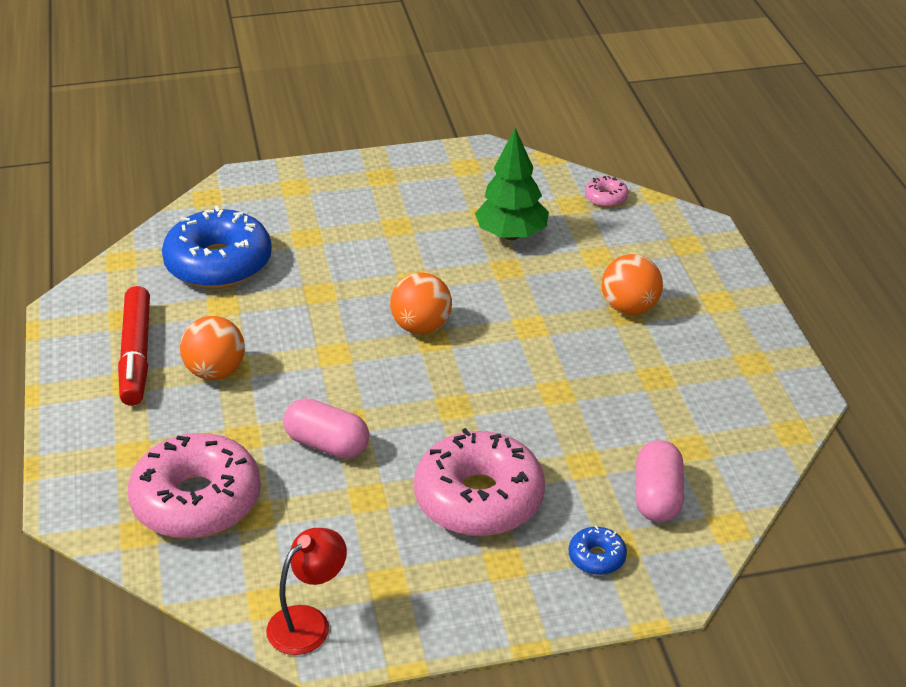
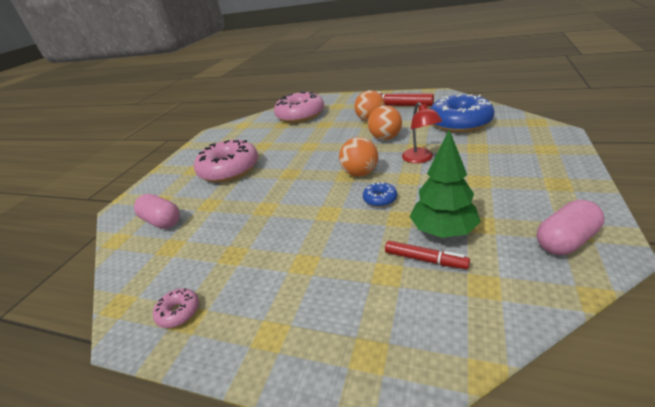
camera: 125 degrees right, 5 degrees down
(308, 622) = (225, 130): red lamp -> red lamp (420, 159)
(327, 444) = (300, 140): pink capsule -> pink capsule (565, 241)
(562, 238) = (425, 259): none -> red marker
(596, 557) = (162, 193): blue donut -> blue donut (380, 199)
(606, 198) = (489, 318): pink donut -> pink donut (179, 312)
(629, 308) = (307, 268): orange ball -> orange ball (385, 138)

